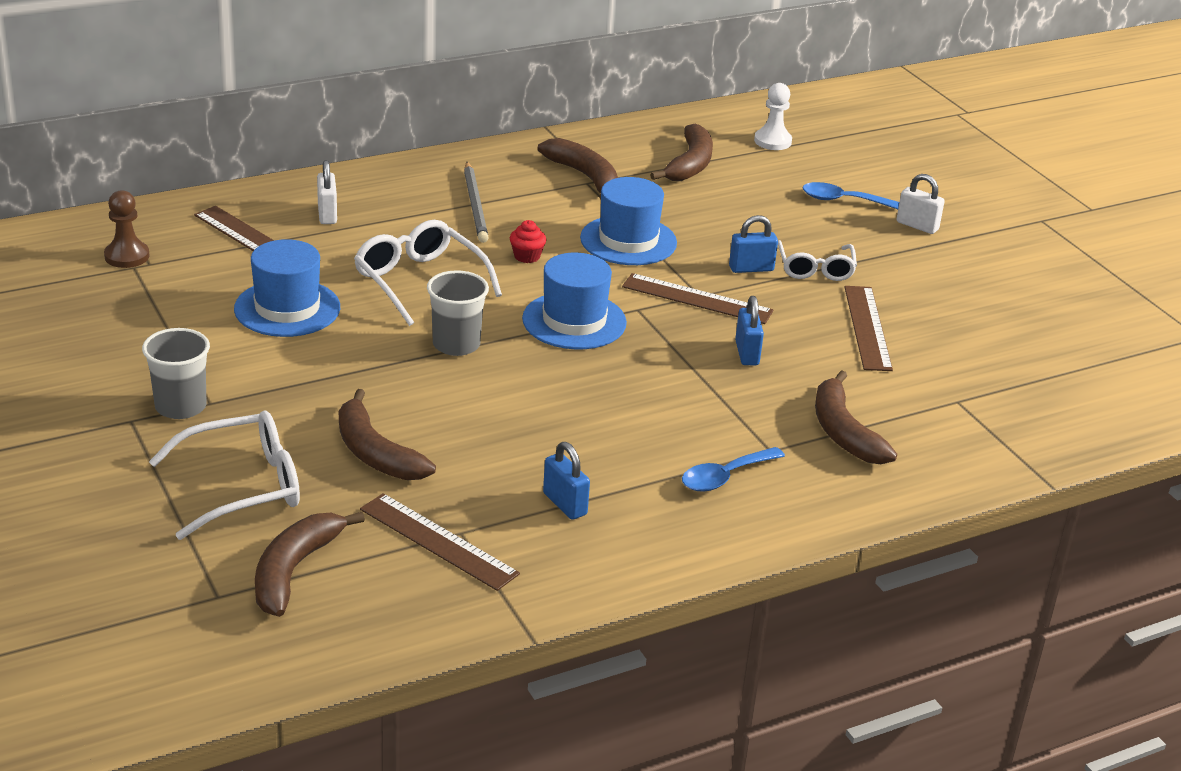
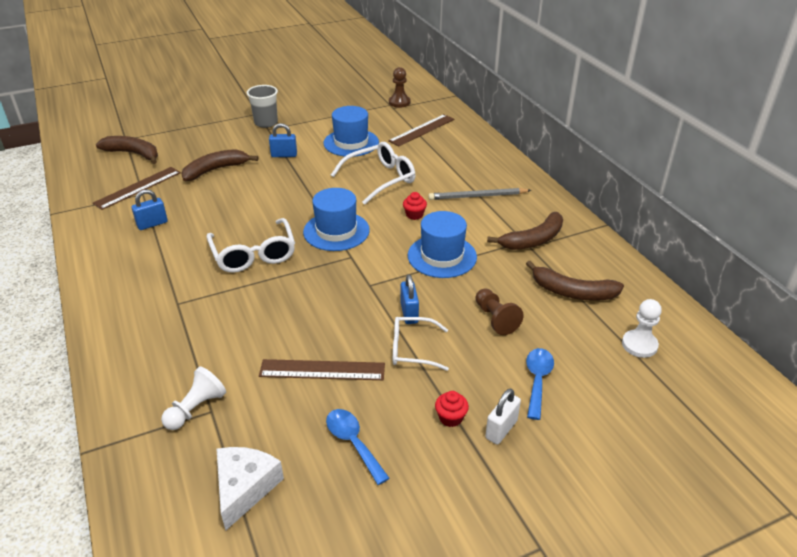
camera: 95 degrees right, 5 degrees up
(243, 487) = (199, 140): white glasses -> white glasses (254, 254)
(327, 214) = (453, 149): white padlock -> none
(456, 345) = (312, 191): grey cup -> none
(697, 299) = (364, 283): brown ruler -> none
(725, 477) = (156, 282): blue spoon -> blue spoon (353, 443)
(747, 353) = (292, 302): blue padlock -> blue padlock (284, 155)
(749, 215) = (495, 319): none -> brown pawn
(843, 432) = (187, 340): brown banana -> none
(912, 251) = (450, 418): none -> red cupcake
(957, 412) = (196, 408): none -> white pawn
(1050, 370) = (245, 488): none -> white cheese

